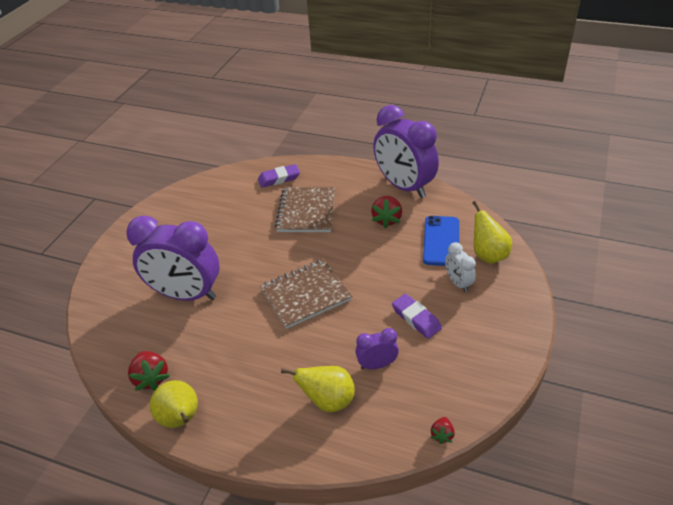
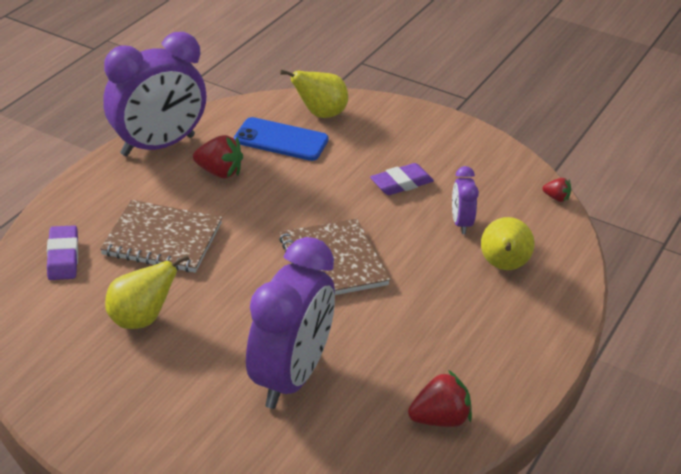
camera: 85 degrees left, 5 degrees down
(181, 419) = (511, 391): yellow pear -> yellow pear (141, 319)
(458, 283) = (356, 144): white clock -> none

